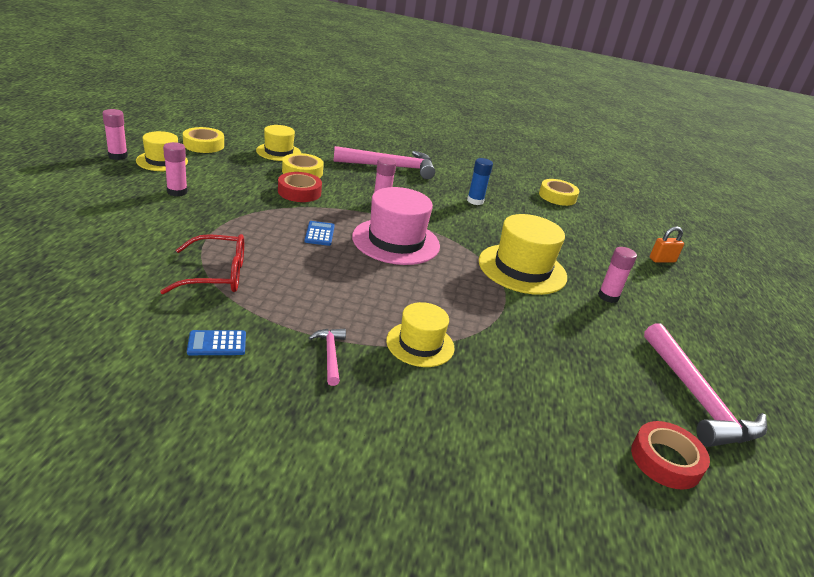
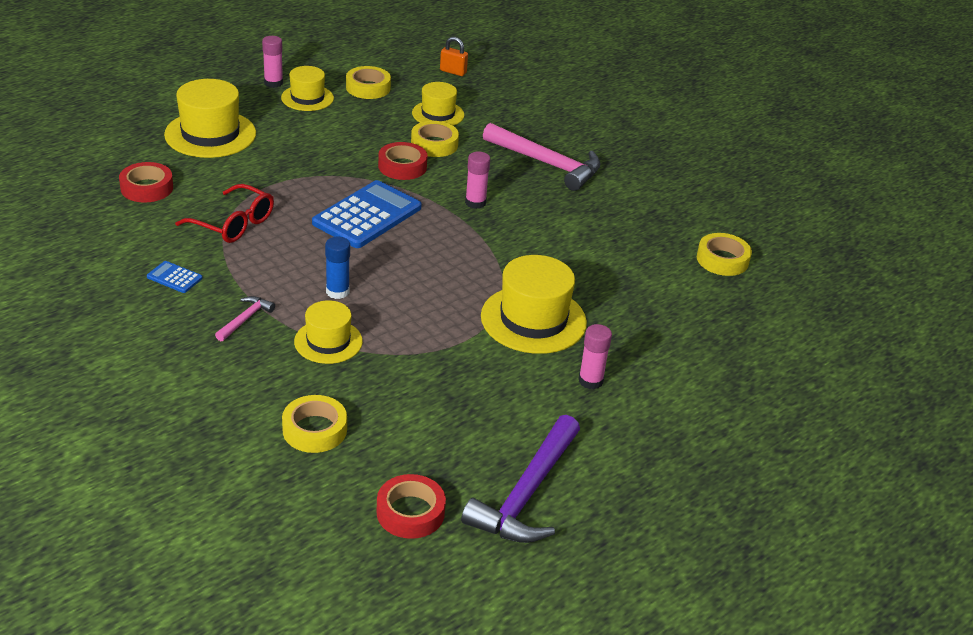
camera: 40 degrees right, 5 degrees up
(89, 270) = (147, 188): none -> red tape
(104, 207) = (210, 134): none -> yellow hat
(177, 192) = (286, 135): pink glue stick -> none
(319, 234) = (367, 215): blue calculator -> blue calculator, size x2.26
(396, 241) = (434, 247): pink hat -> none
(475, 201) = (594, 232): blue glue stick -> blue glue stick (337, 291)
(511, 428) = (314, 430): none -> yellow tape
(662, 260) = (739, 375): orange padlock -> orange padlock (453, 71)
(696, 398) = (526, 494): pink hammer -> purple hammer

